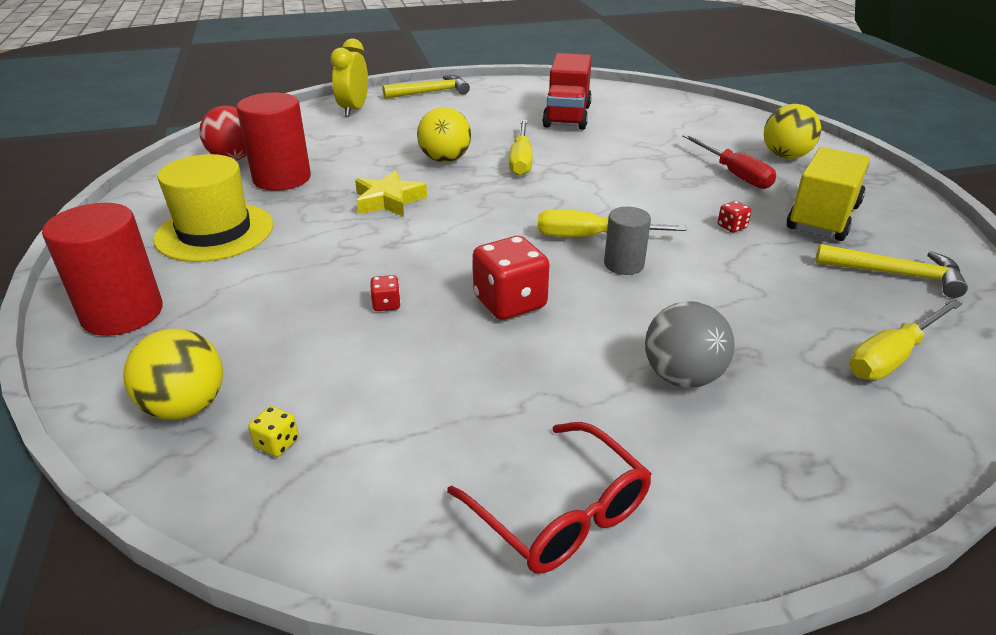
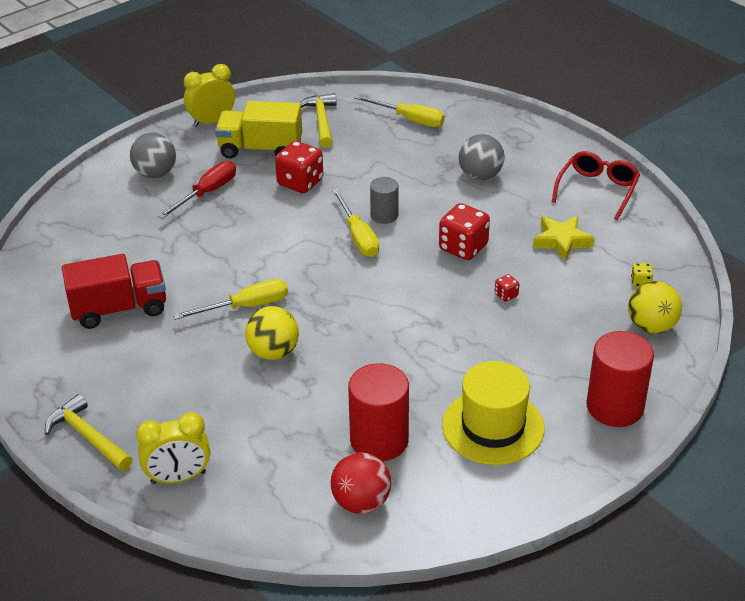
camera: 115 degrees left, 5 degrees up
(389, 200) = (373, 353): yellow star -> yellow star (561, 241)
(732, 227) = (300, 182): red dice -> red dice, size x2.19
(785, 156) = (155, 173): yellow ball -> grey ball
(902, 201) = (212, 121): none -> yellow clock

